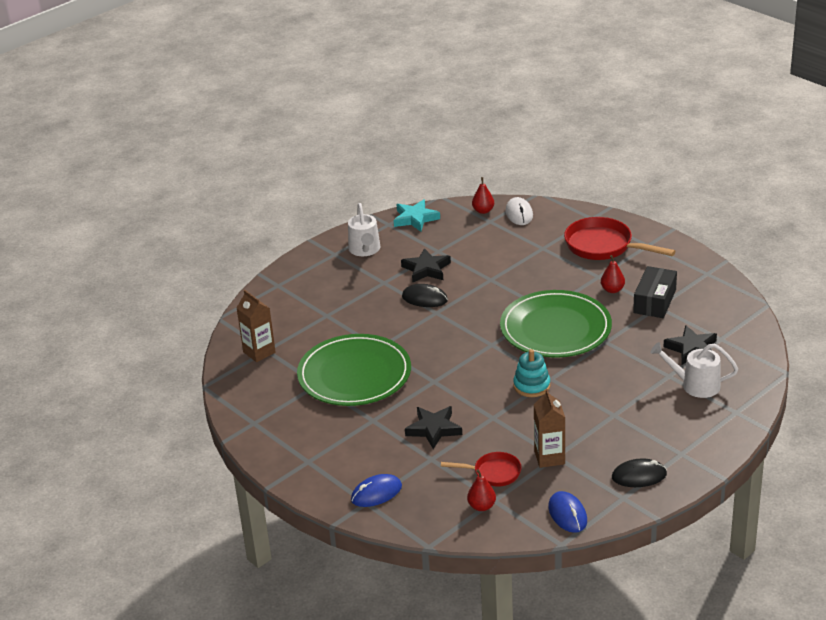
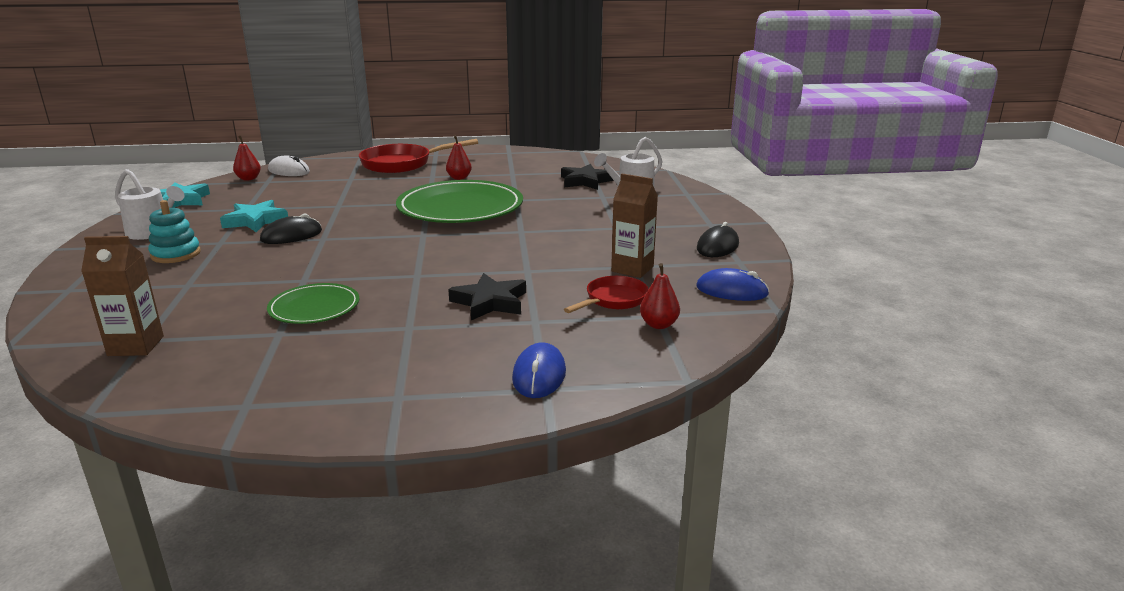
camera: 55 degrees left, 10 degrees down
(354, 375) = (314, 308): green plate -> green plate, size x0.53
(426, 269) = (255, 221): black star -> turquoise star
(531, 386) = (515, 241): turquoise stacking toy -> turquoise stacking toy (176, 254)
(654, 301) = (504, 172): black box -> none

